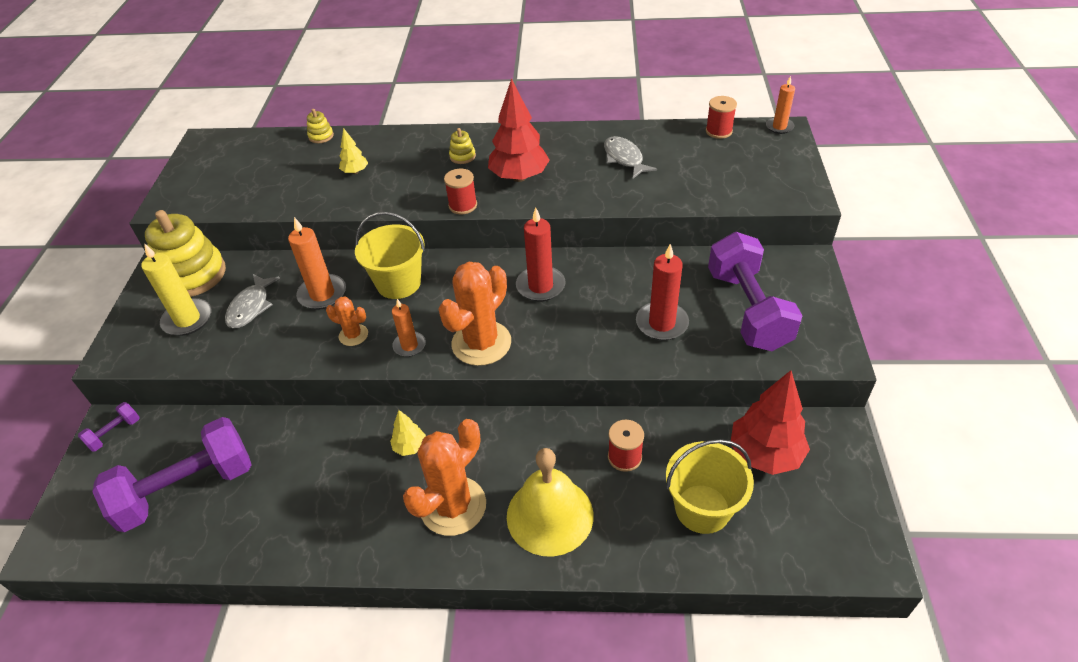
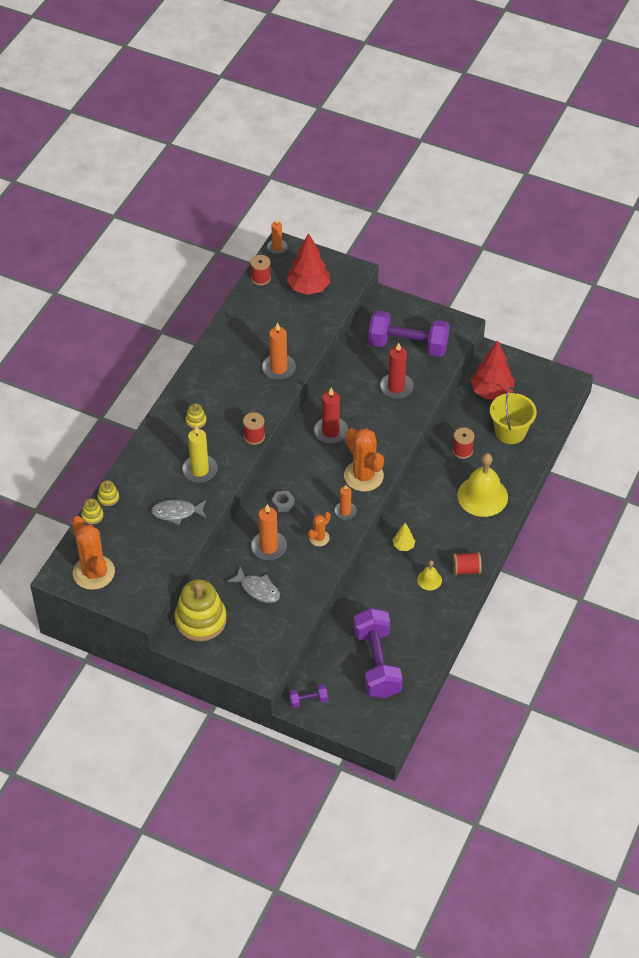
camera: 70 degrees left, 5 degrees up
(114, 433) = (308, 700): purple dumbbell -> purple dumbbell turned 75 degrees counterclockwise
(187, 319) = (249, 627): yellow candle -> yellow candle (199, 470)
(291, 135) = (92, 516): none -> yellow stacking toy
(355, 172) = (173, 486): yellow tree -> none
(357, 501) = (429, 580): none -> yellow bell
(392, 544) = (466, 569): none -> red spool
(398, 283) = (283, 503): yellow bucket -> grey nut
(453, 506) = (455, 536): orange cactus -> orange cactus (93, 572)
(519, 177) = (242, 398): red tree -> red tree (308, 288)
(586, 189) = (278, 368): none -> orange candle
(624, 158) = (258, 337): grey fish -> grey fish (177, 513)

